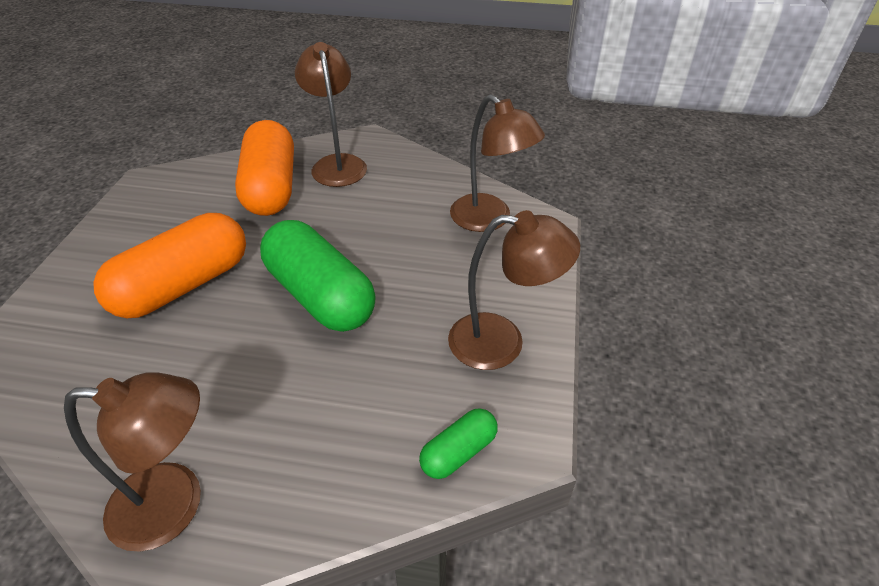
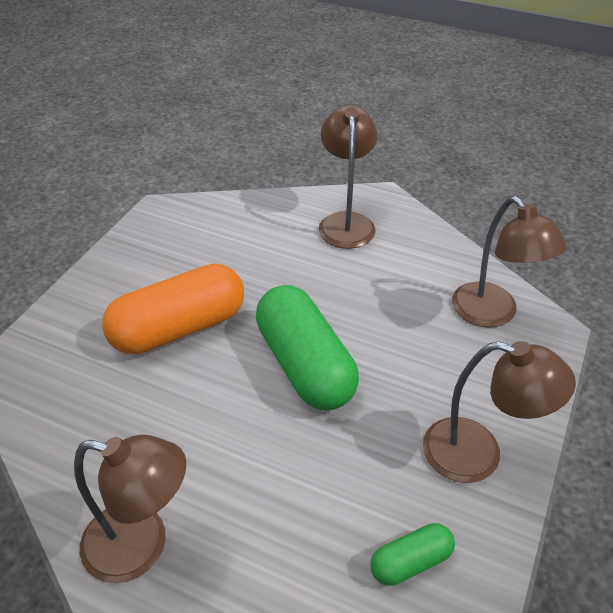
camera: 15 degrees right, 0 degrees up
(271, 187) = (276, 237): orange capsule -> none

